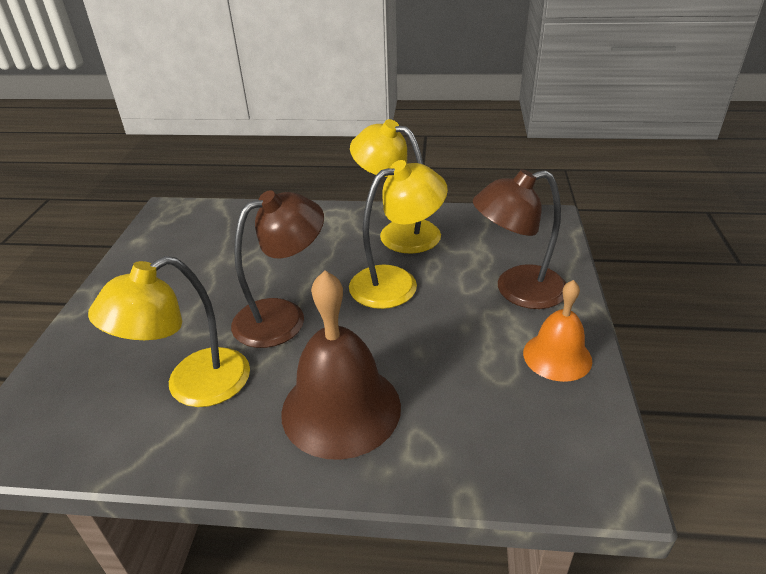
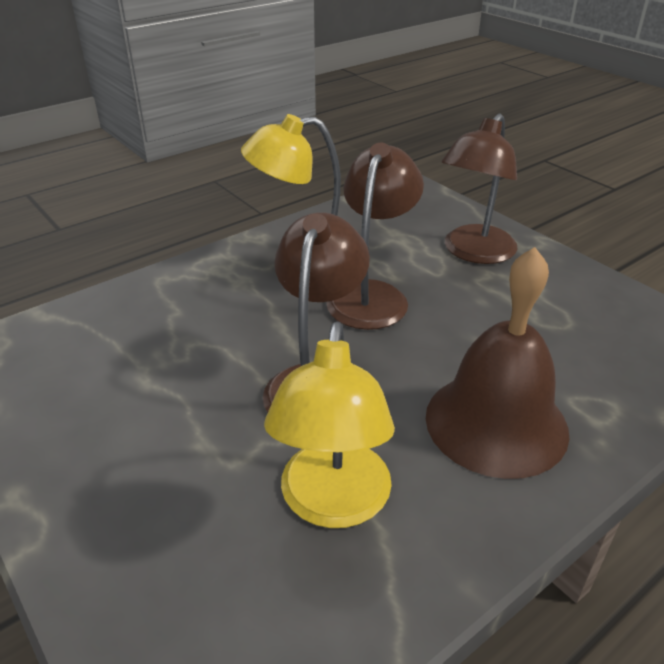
camera: 45 degrees left, 0 degrees up
(396, 282) = (372, 295): yellow lamp -> brown lamp
(557, 356) = (571, 285): orange bell -> none

